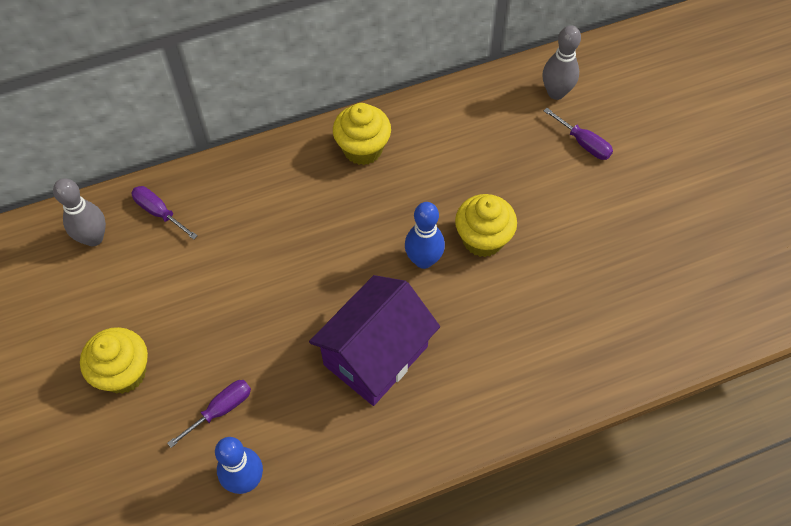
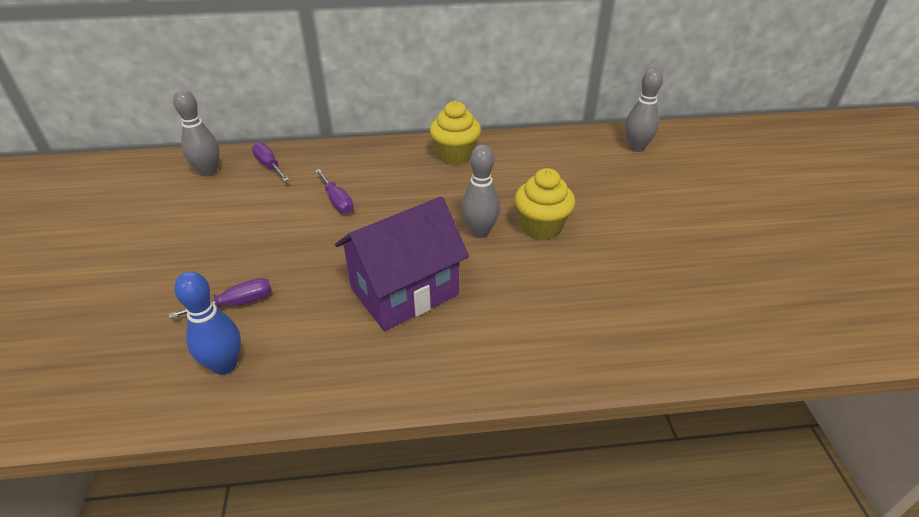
camera: 15 degrees right, 20 degrees down
(124, 373) = (170, 259): yellow cupcake -> none
(423, 260) = (479, 232): blue bowling pin -> grey bowling pin
(583, 143) = (655, 181): purple screwdriver -> purple screwdriver (337, 201)

